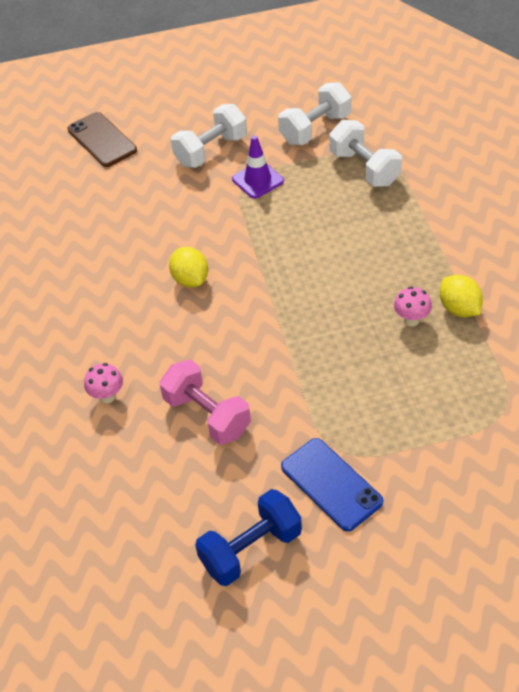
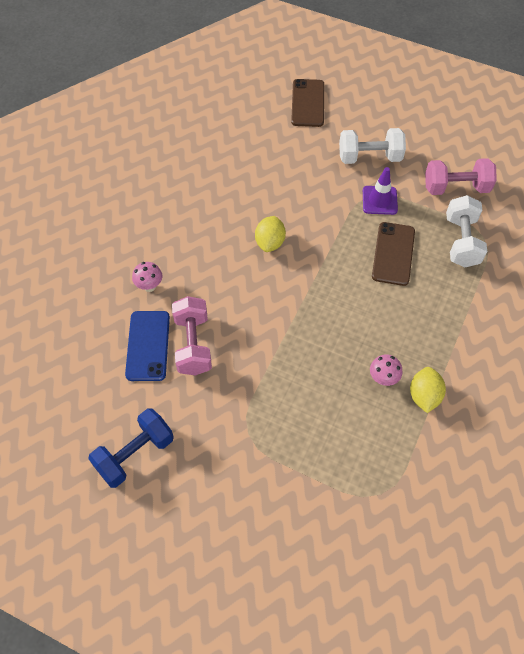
camera: 35 degrees right, 10 degrees up
(251, 549) = (135, 454): blue dumbbell -> blue dumbbell turned 45 degrees counterclockwise
(315, 129) = (456, 187): white dumbbell -> pink dumbbell
(315, 215) = (393, 253): none -> brown phone
(331, 484) = (221, 452): blue phone -> blue phone (148, 345)

